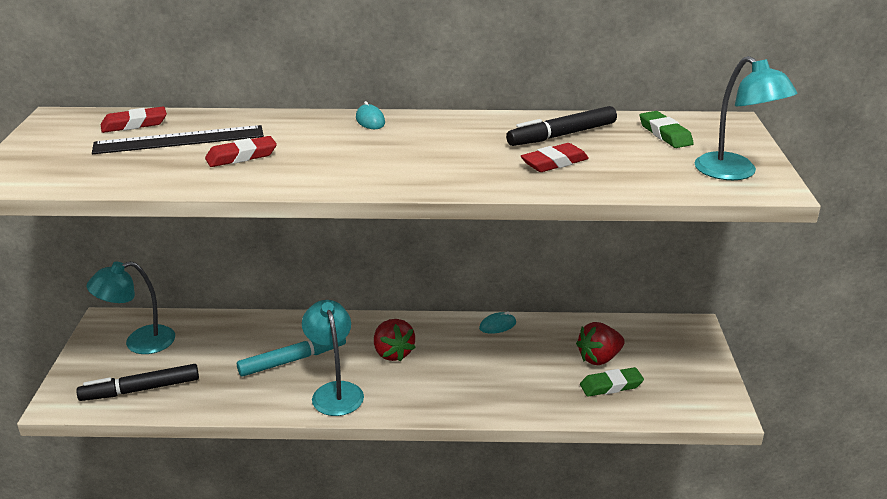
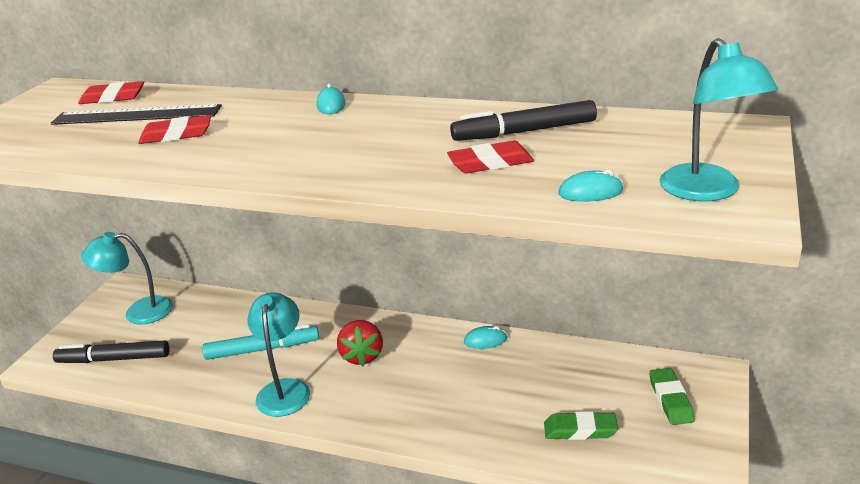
camera: 20 degrees right, 0 degrees up
(599, 358) = (581, 395): red strawberry -> none
(650, 180) = (590, 192): none -> turquoise mouse
(665, 134) = (651, 137): green eraser -> green eraser (670, 400)

